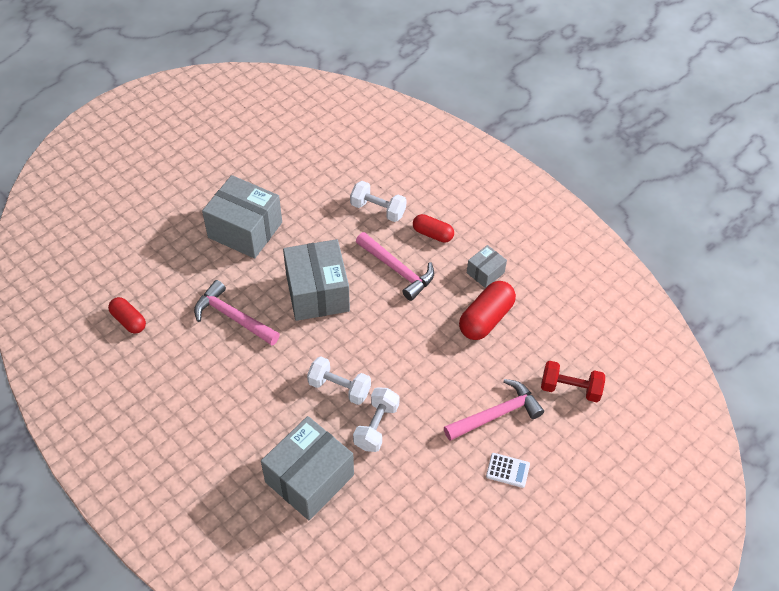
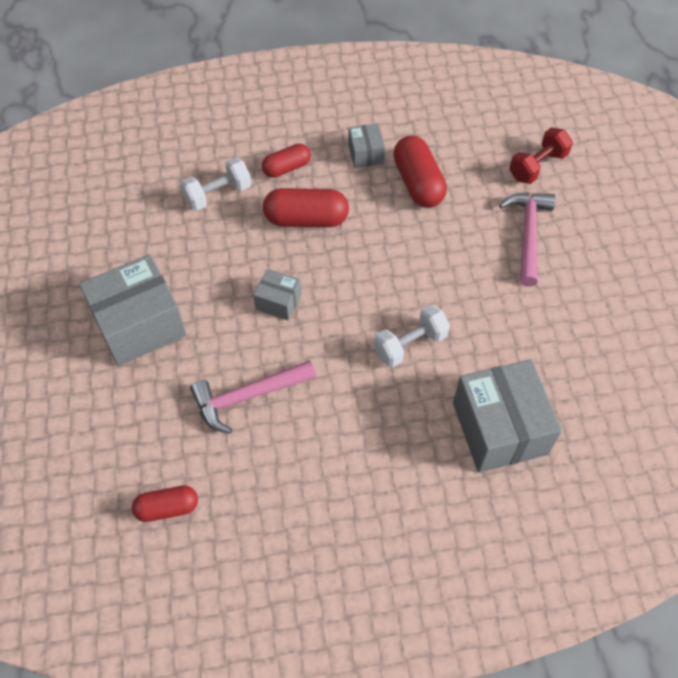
camera: 55 degrees left, 5 degrees up
(317, 292) = (278, 302): grey box -> grey box, size x0.49
(376, 426) = (477, 337): white dumbbell -> none
(397, 270) = (306, 219): pink hammer -> red capsule
(507, 470) = (592, 259): white calculator -> none

